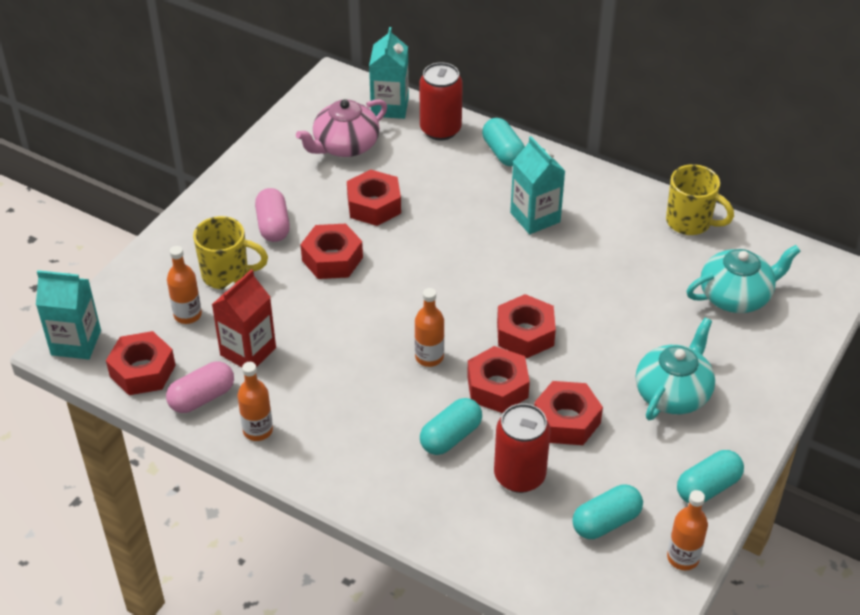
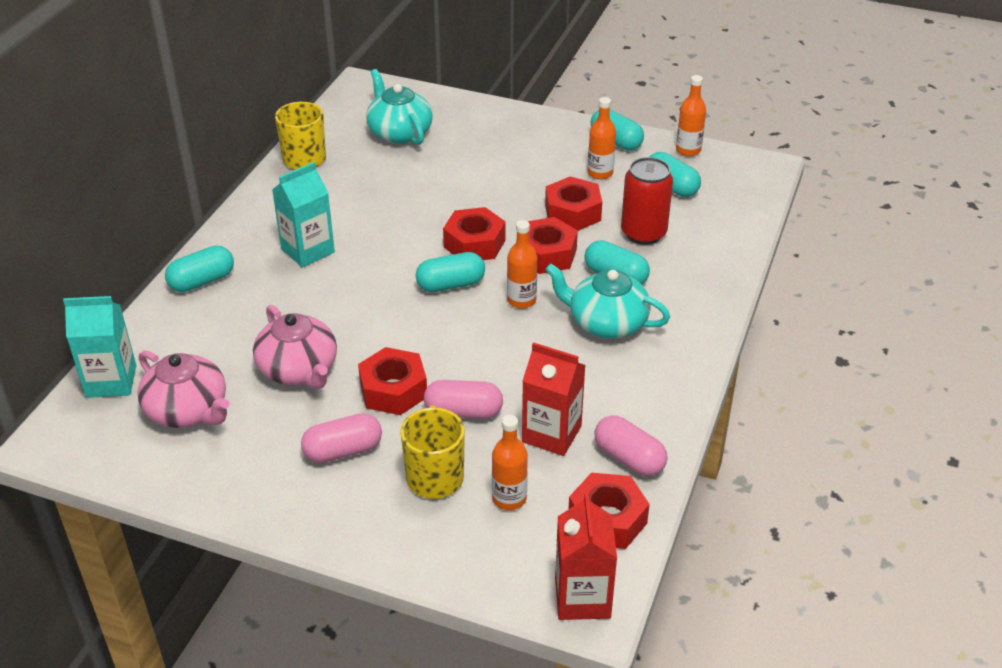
camera: 100 degrees left, 5 degrees down
(76, 342) = (582, 598): turquoise carton -> red carton
(258, 430) = (657, 405): orange bottle -> orange bottle (600, 173)
(292, 299) = (463, 412): none -> pink capsule
(374, 205) = (298, 369): red nut -> pink teapot
(440, 129) = (159, 333): red can -> none
(464, 309) = (451, 285): none -> turquoise capsule
(673, 393) = (522, 160): turquoise teapot -> turquoise teapot (606, 322)

